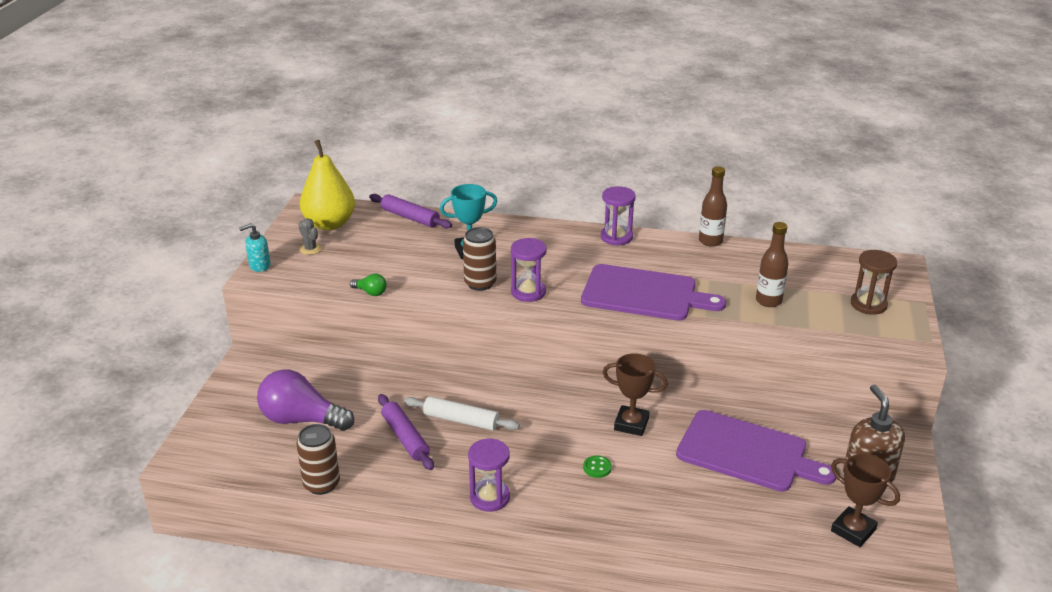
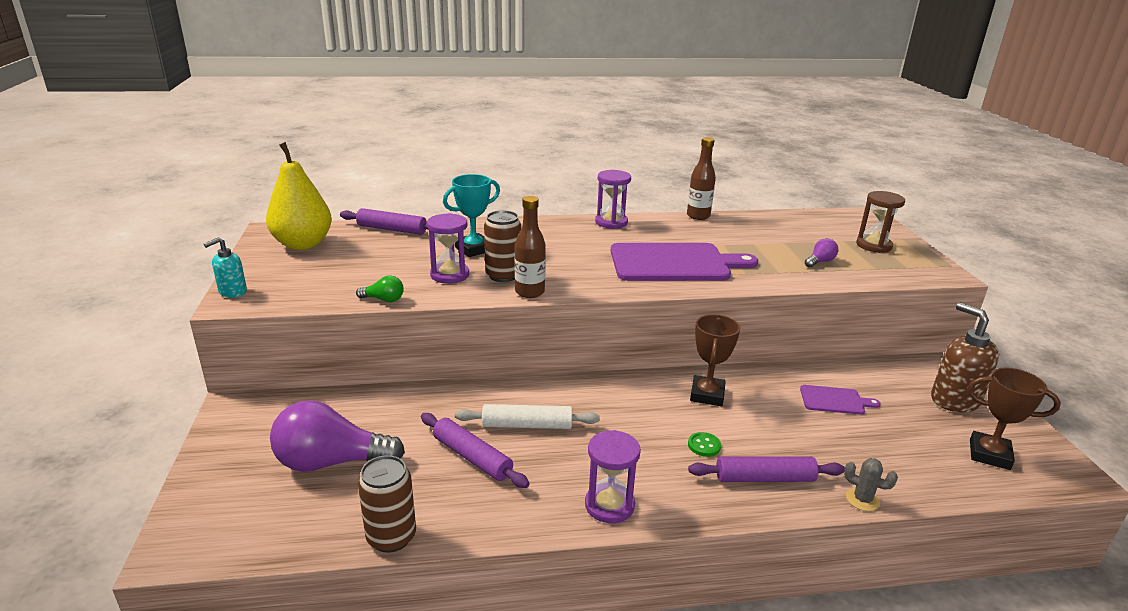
camera: 20 degrees left, 5 degrees down
(310, 249) = (290, 269): grey cactus -> grey cactus (862, 499)
(528, 292) = (559, 276): purple hourglass -> purple hourglass (450, 275)
(629, 505) = (764, 478): none -> purple rolling pin
(631, 424) = (707, 395): brown trophy -> brown trophy turned 75 degrees counterclockwise
(747, 453) = (834, 400): purple cutting board -> purple cutting board, size x0.47
(768, 301) = (790, 254): brown bottle -> brown bottle (529, 292)
(792, 315) = (820, 262): none -> purple light bulb

